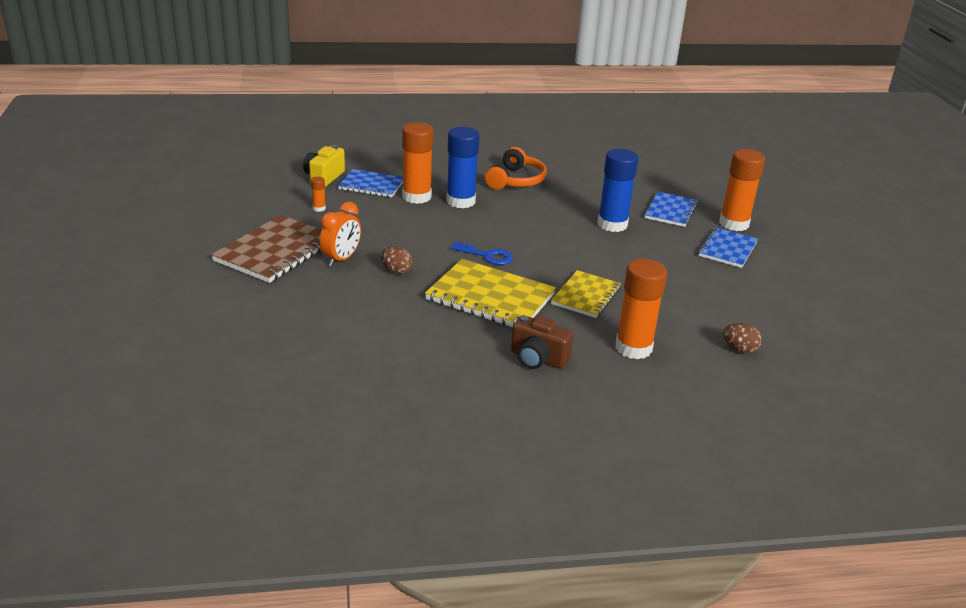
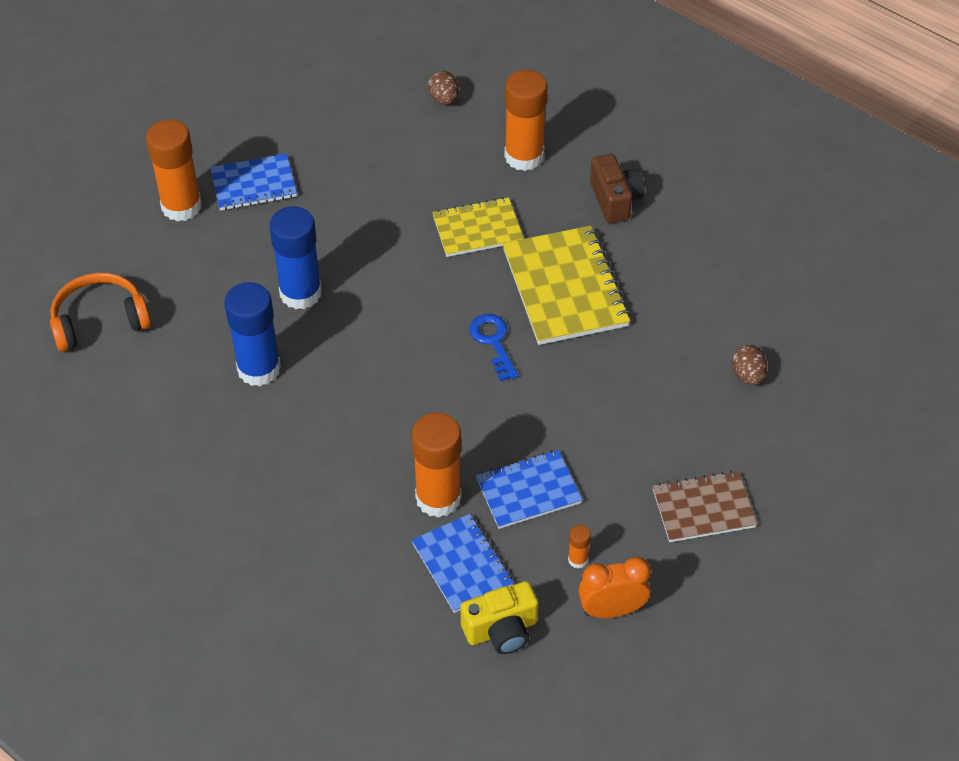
camera: 130 degrees left, 20 degrees up
(276, 251) = (703, 508): brown notebook -> brown notebook, size x0.63
(341, 259) = (646, 443): orange clock -> orange clock (611, 610)
(396, 271) = (610, 385): brown egg -> brown egg (747, 375)
(460, 201) = (400, 450): blue glue stick -> blue glue stick (259, 369)
(516, 180) = (280, 443): orange headphones -> orange headphones (99, 320)
(671, 211) = (206, 267): blue notebook -> blue notebook (528, 491)

